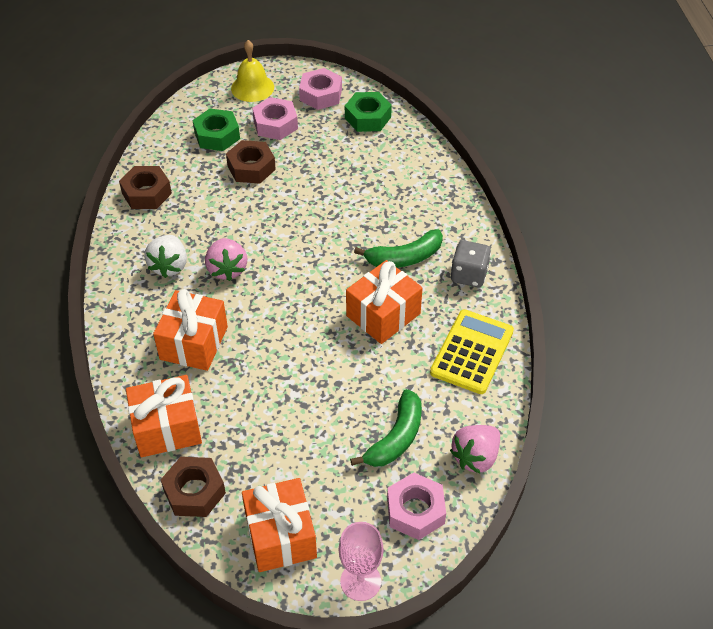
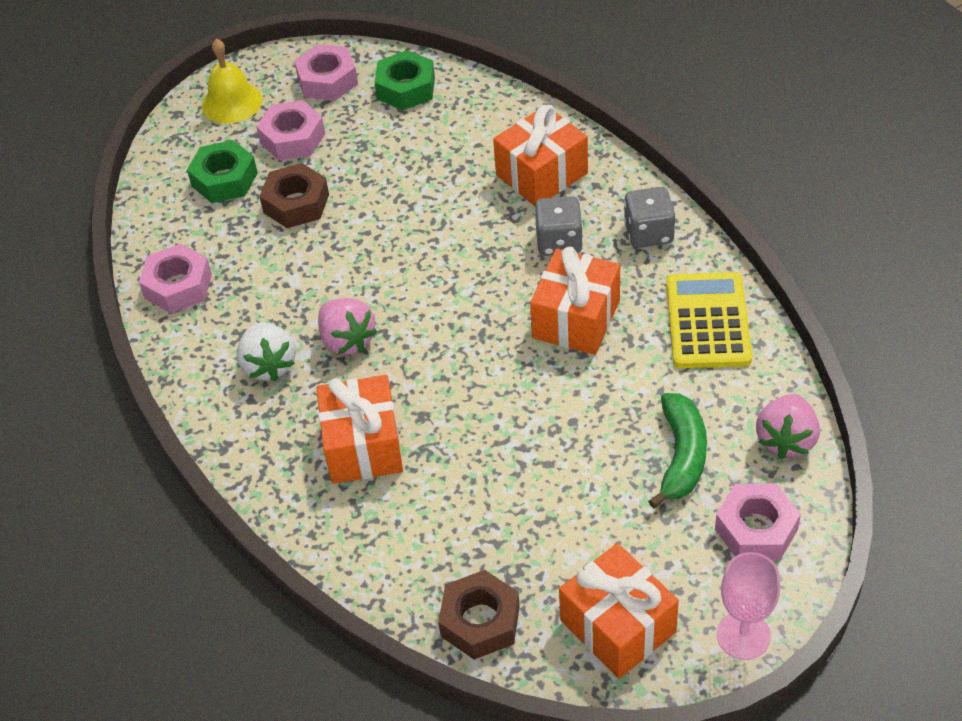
camera: 20 degrees left, 0 degrees up
(146, 193) = (178, 286): brown nut -> pink nut
(167, 428) = (396, 561): orange gift -> orange gift (542, 174)
(404, 258) = (559, 242): green banana -> grey dice

